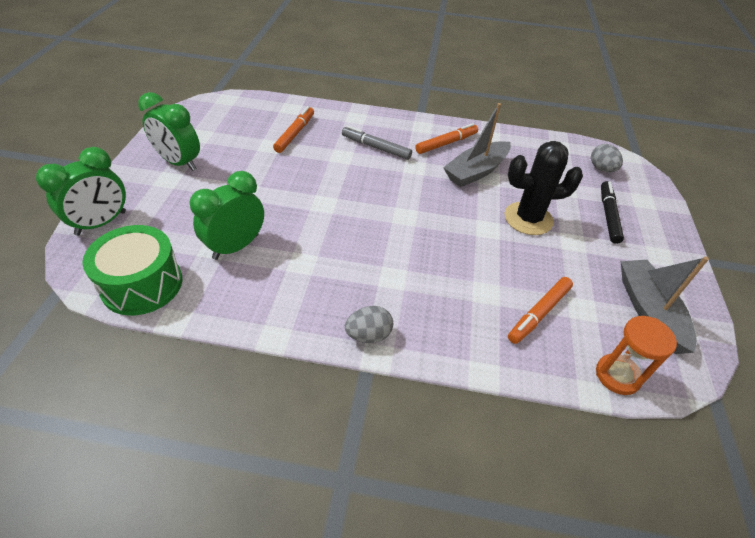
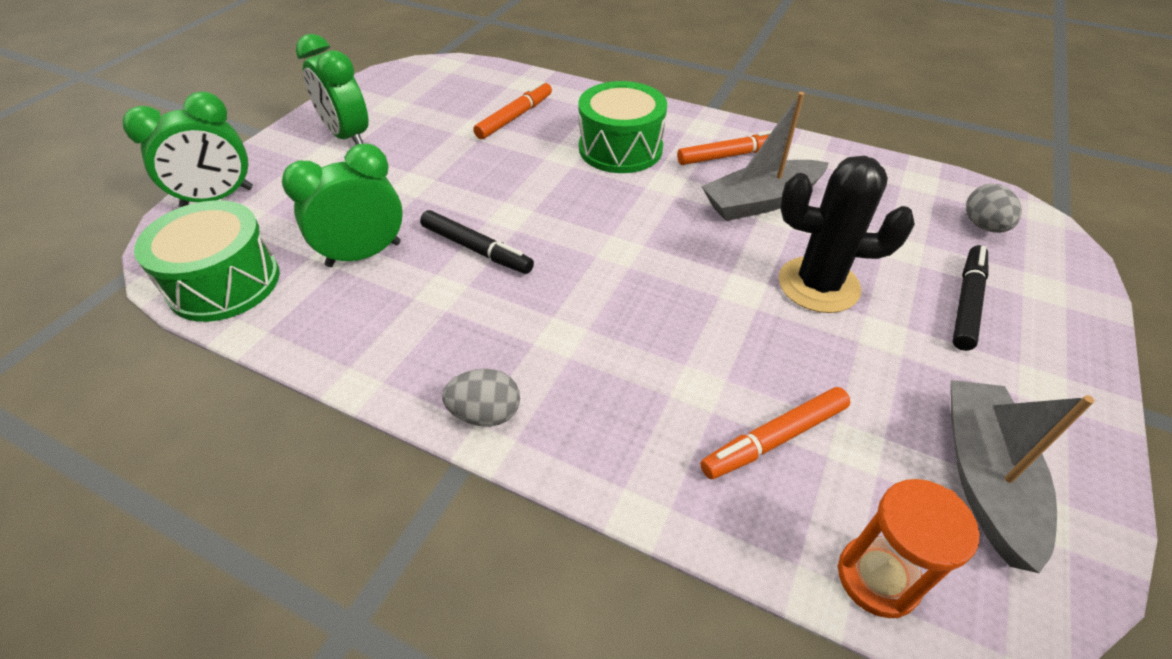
camera: 20 degrees right, 0 degrees up
(312, 230) = (476, 249): none -> black marker
(376, 147) = (620, 148): grey marker -> green drum

